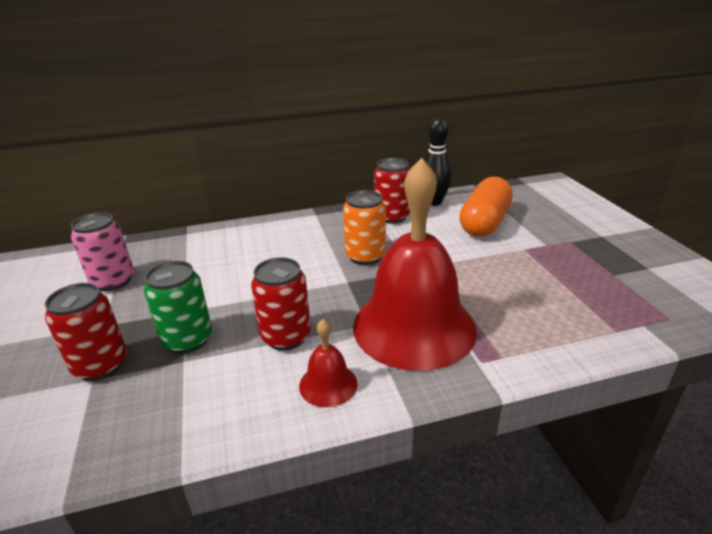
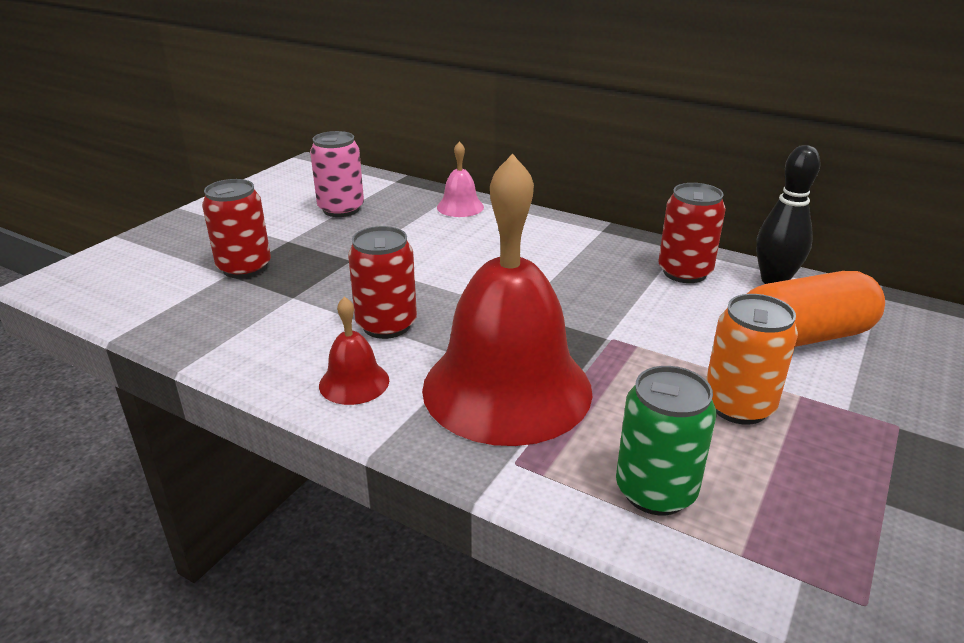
camera: 45 degrees right, 0 degrees up
(187, 340) = (318, 283): green can -> green can (655, 491)
(206, 239) = (460, 207): none -> pink bell
(365, 256) = (578, 297): orange can -> orange can (738, 406)

